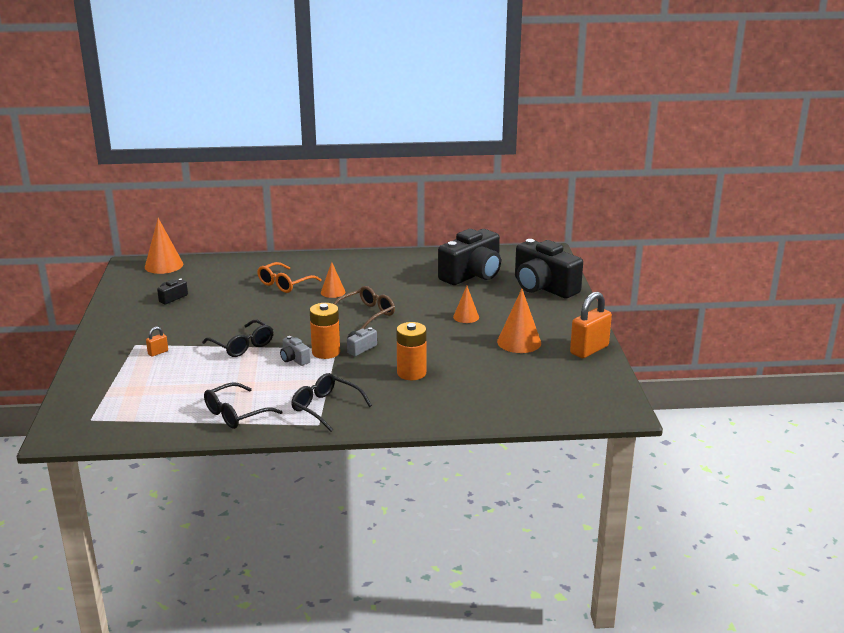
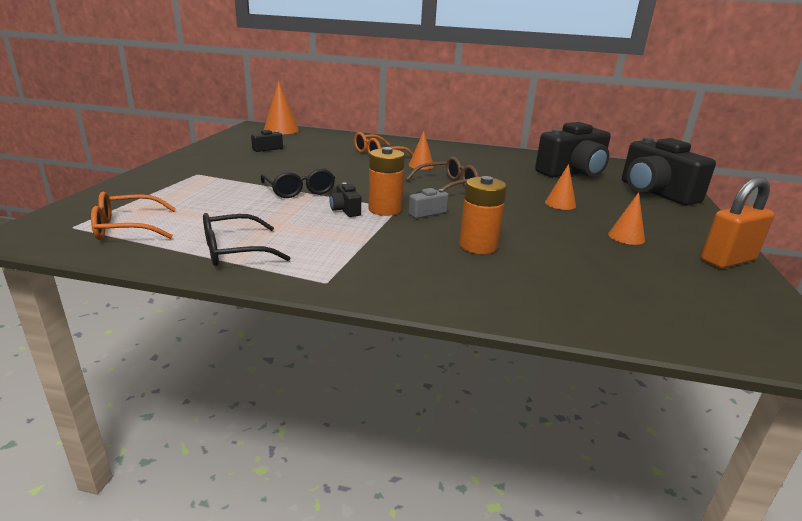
camera: 15 degrees right, 0 degrees up
(135, 412) = (127, 228): none -> orange glasses
(158, 352) = (211, 183): orange padlock -> none
(294, 359) = (345, 210): grey camera -> black camera
(325, 408) = (348, 264): black glasses -> none
(519, 342) = (626, 237): orange cone -> orange cone, size x0.62

